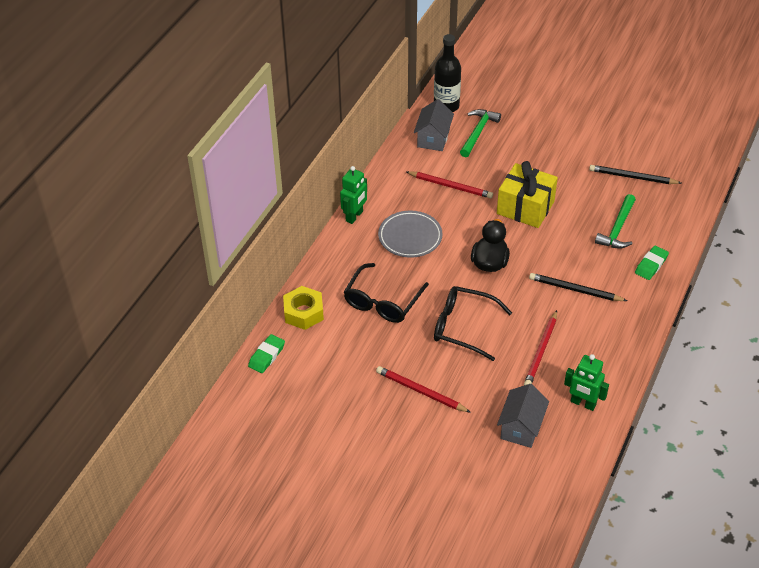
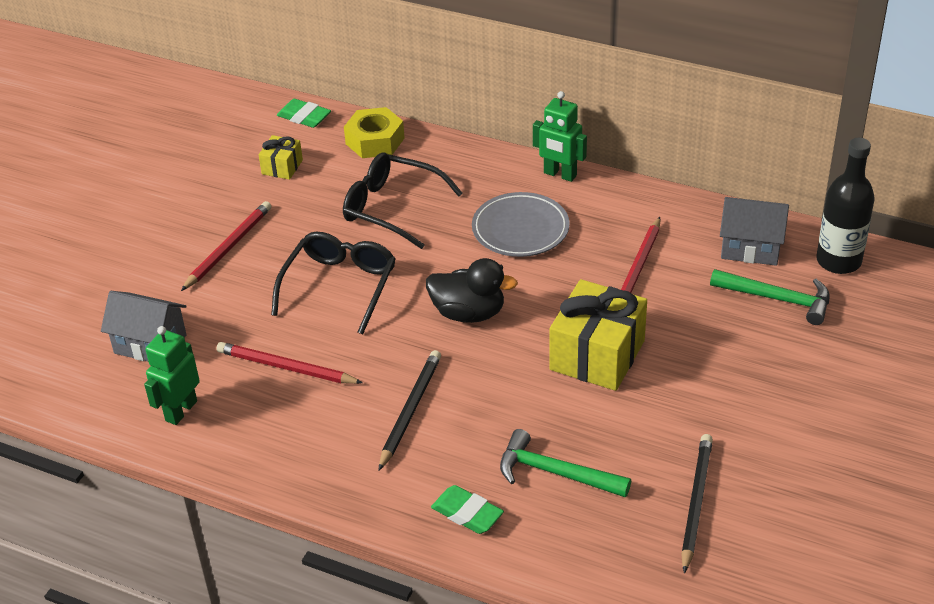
camera: 90 degrees right, 5 degrees down
(328, 366) = (282, 167): none -> yellow gift

